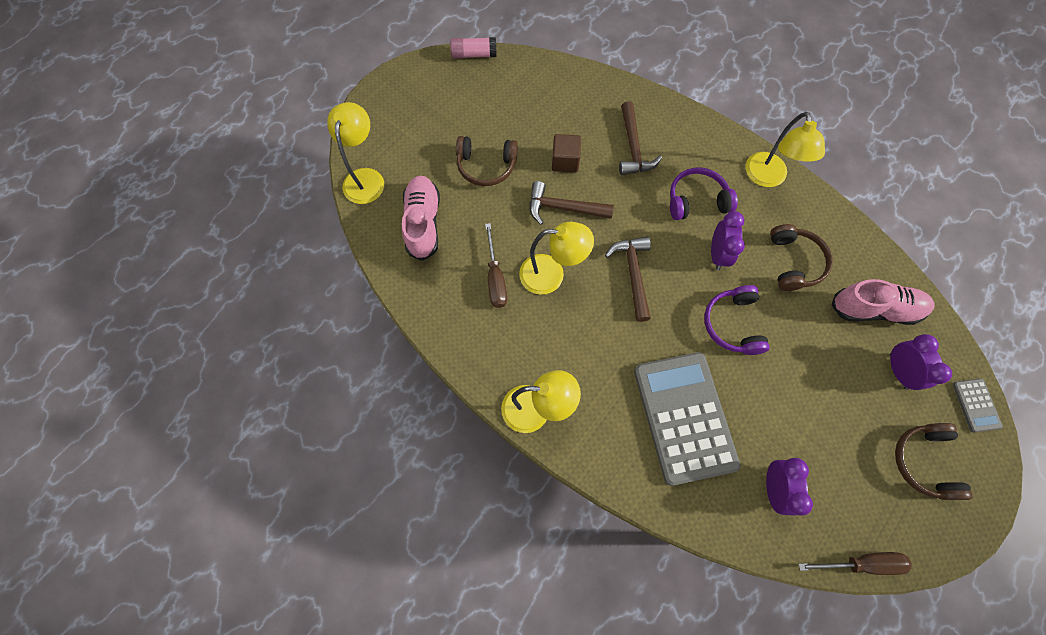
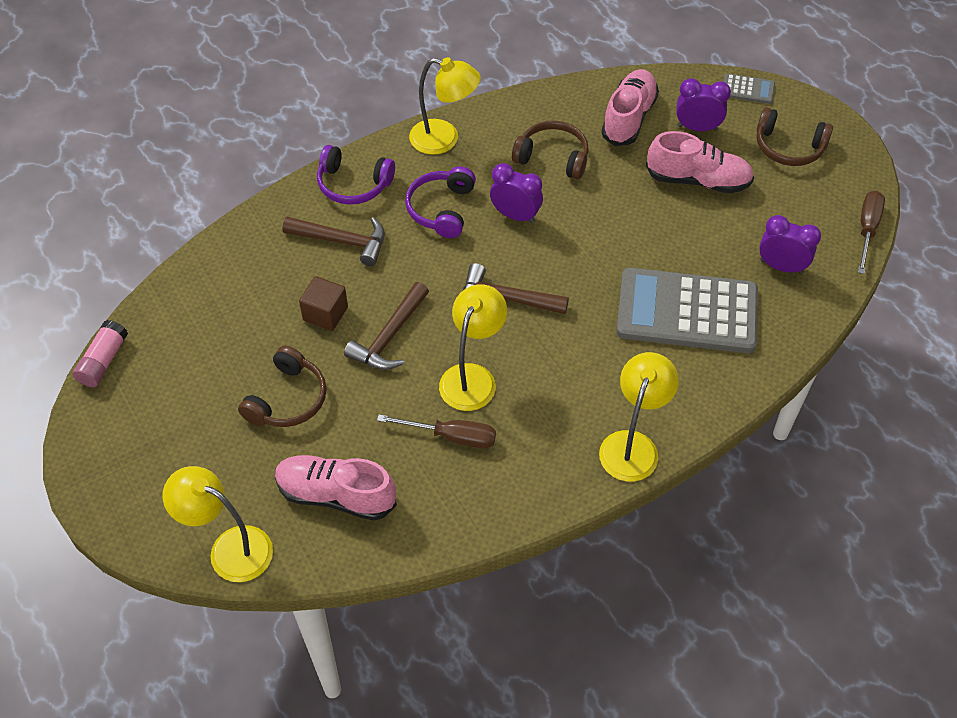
camera: 70 degrees left, 15 degrees down
(733, 324) = (601, 233): purple headphones -> purple headphones (353, 184)
(835, 388) = (698, 180): none -> pink shoe

